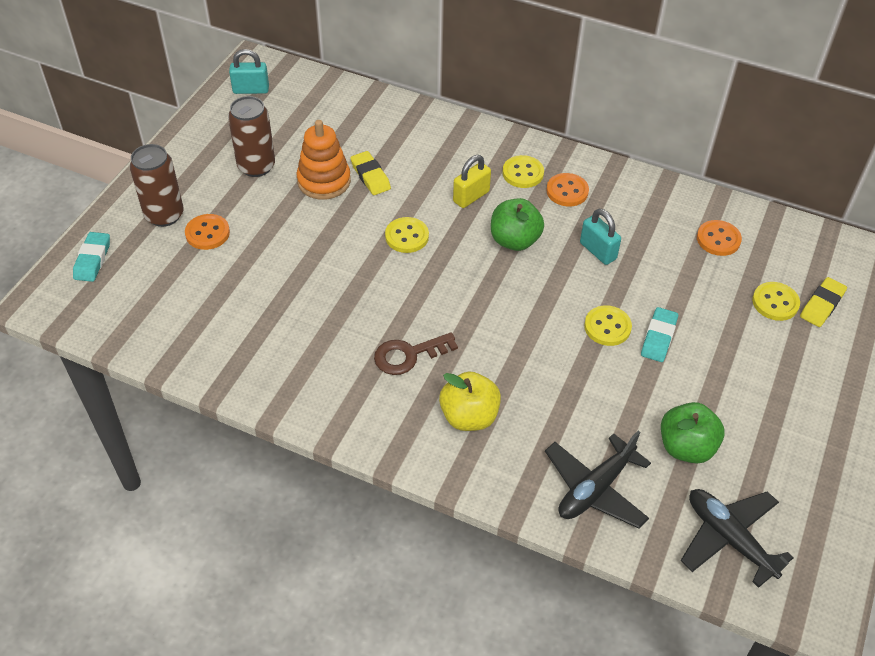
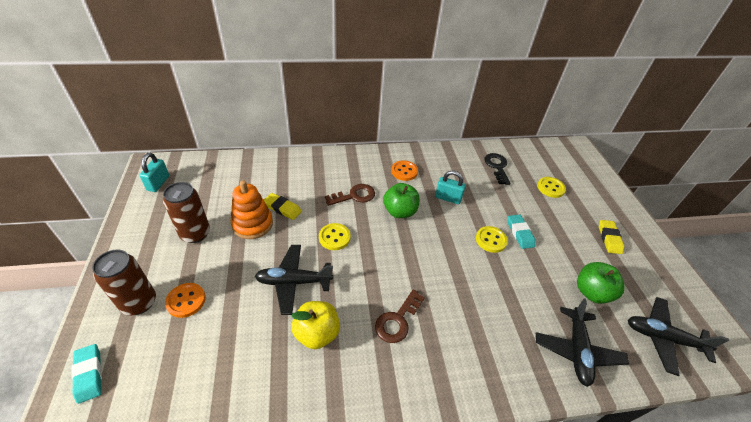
camera: 35 degrees left, 5 degrees down
(251, 90) = (158, 183): turquoise padlock -> turquoise padlock turned 45 degrees counterclockwise
(325, 264) = (293, 282): none -> black plane
(469, 416) = (468, 344): yellow apple -> yellow apple (317, 333)
(471, 196) = (354, 196): yellow padlock -> brown key
(523, 173) = (372, 171): yellow button -> none
(718, 239) = (497, 167): orange button -> black key
(822, 305) = (569, 180): yellow eraser -> yellow eraser (609, 238)

